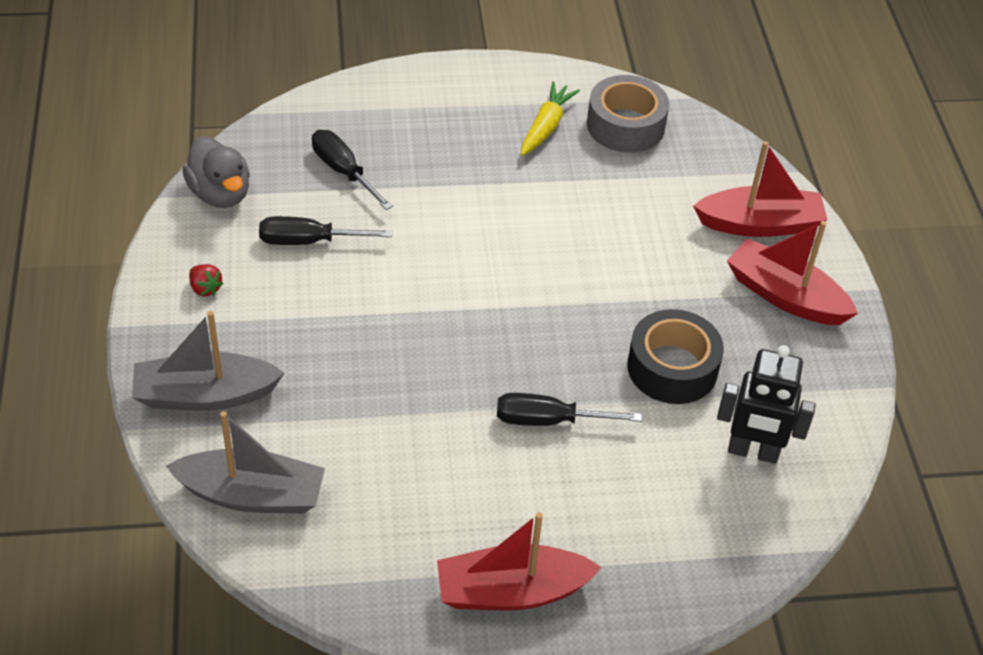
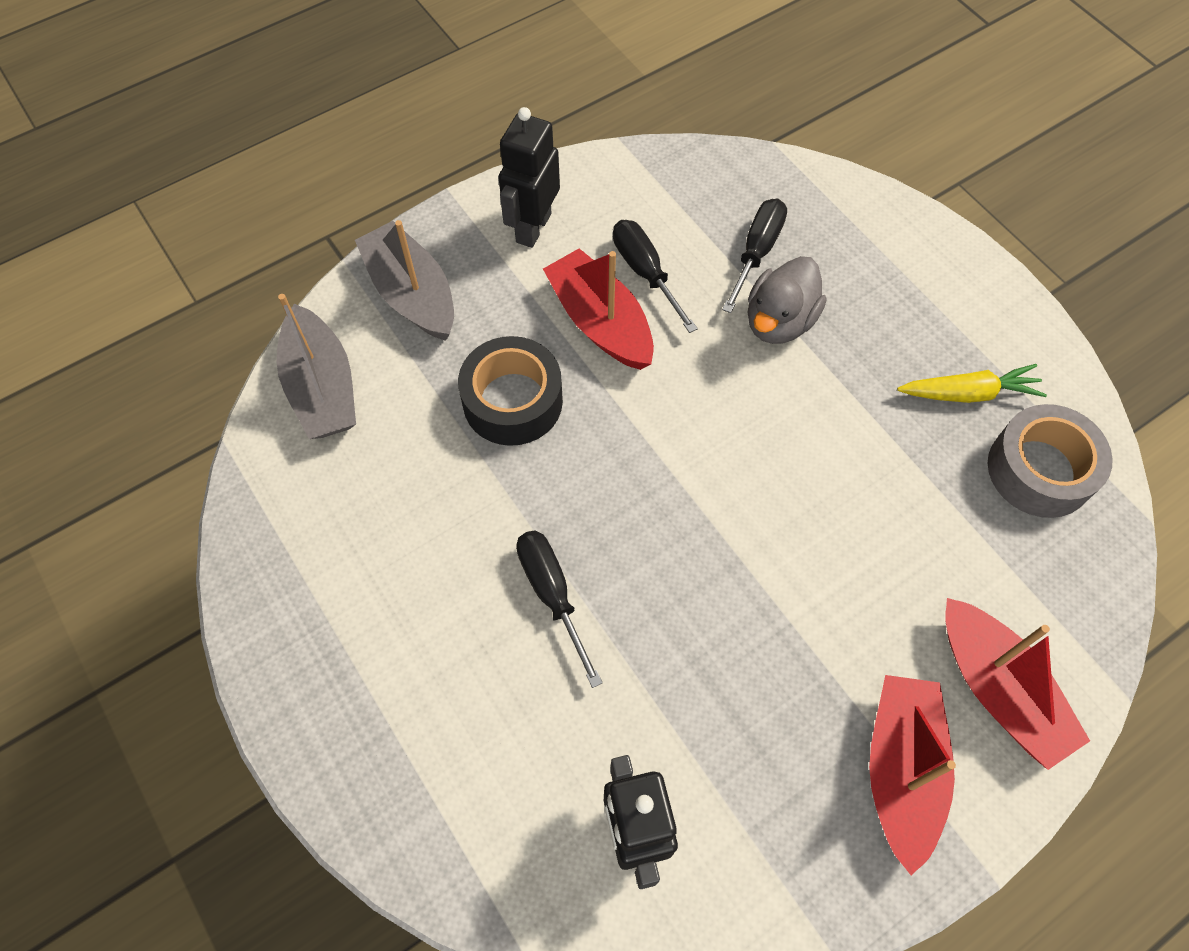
camera: 65 degrees right, 15 degrees up
(205, 288) = (533, 228): red strawberry -> black robot
(220, 194) = (654, 176): grey duck -> grey duck (779, 321)
(511, 591) = (320, 661): red boat -> red boat (600, 322)
(672, 368) = (702, 687): black tape -> black tape (512, 401)

